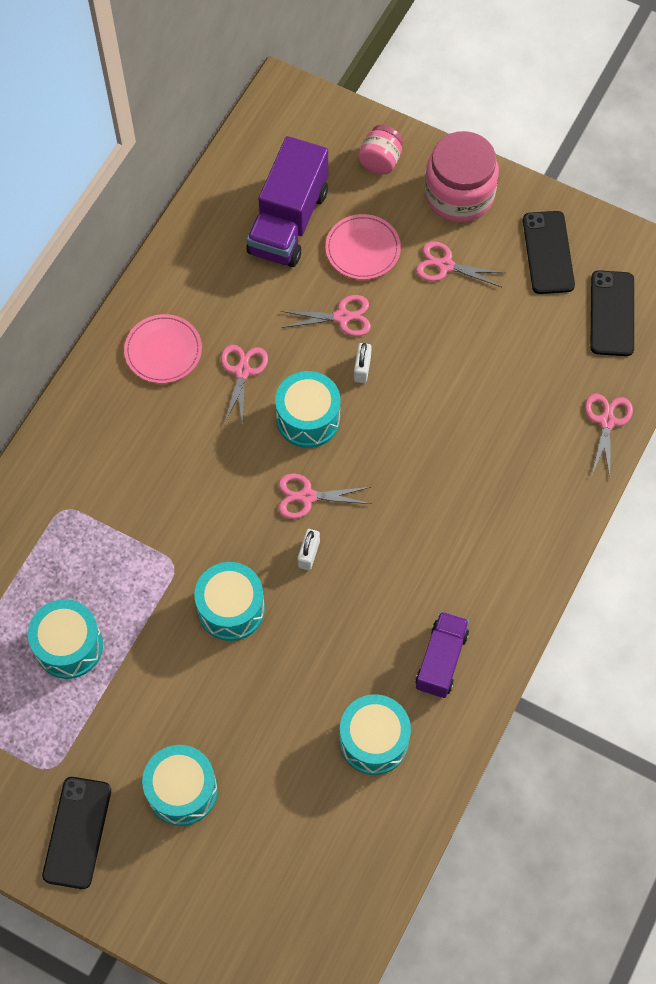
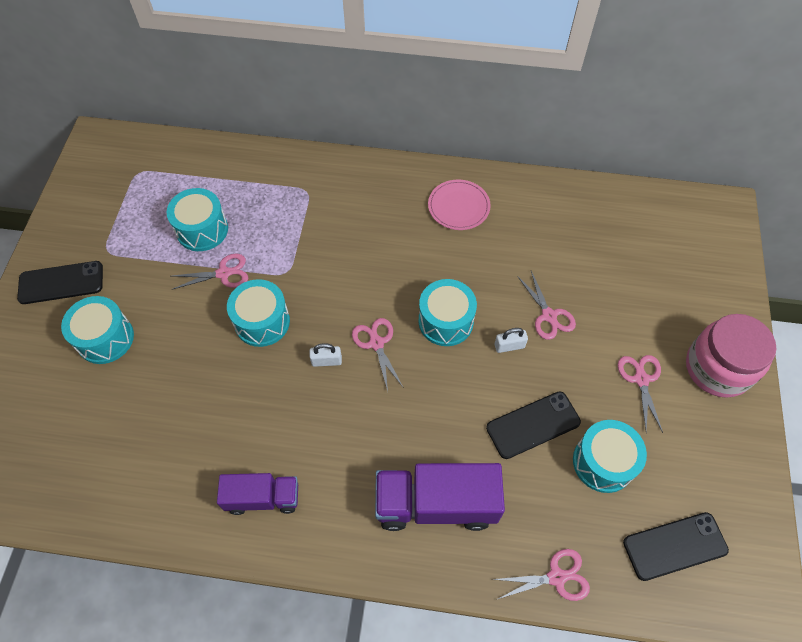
camera: 70 degrees right, 5 degrees down
(242, 371) = (466, 262): pink scissors -> pink scissors (224, 273)
(288, 222) = (613, 250): purple truck -> purple truck (436, 504)
(362, 249) = (620, 310): pink plate -> none
(374, 740) = (176, 465): turquoise drum -> turquoise drum (603, 462)
(380, 161) = (711, 296): pink jar -> none
(548, 253) = (705, 464): black phone -> black phone (533, 425)

